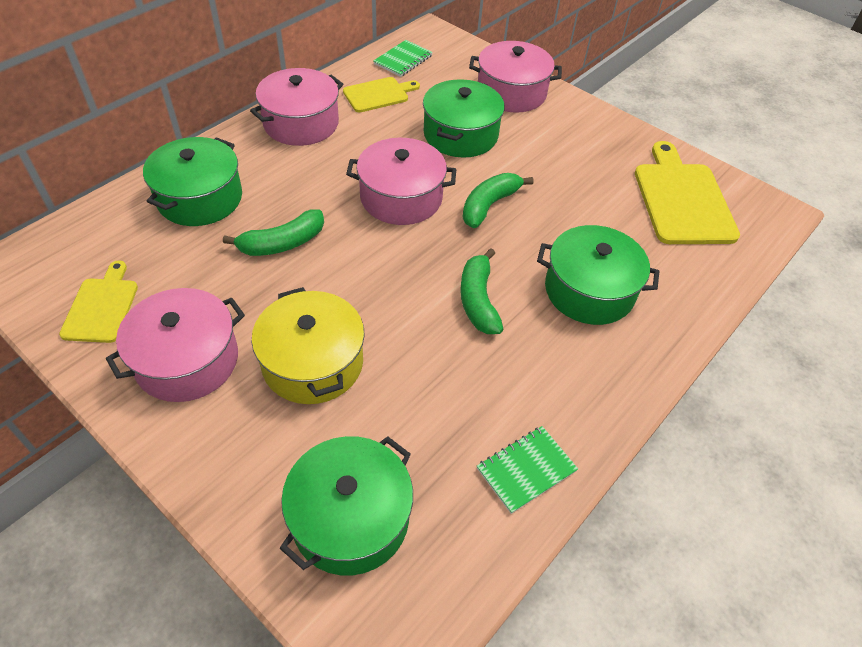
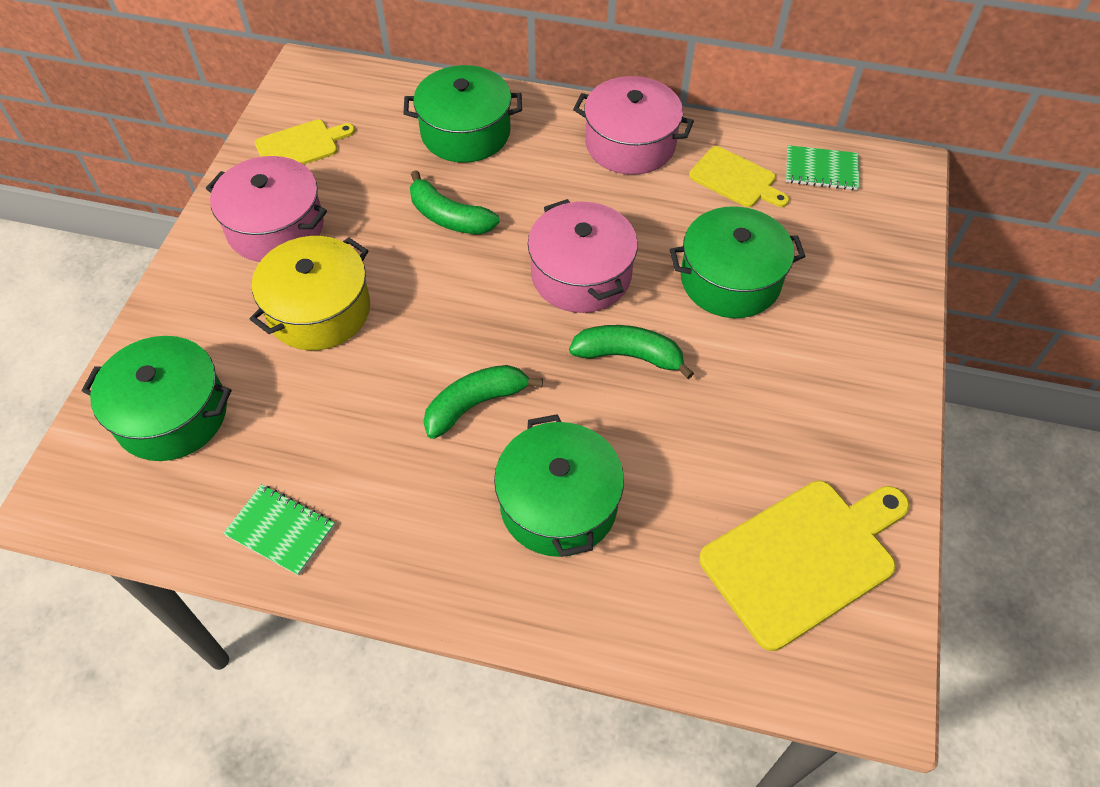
camera: 65 degrees right, 5 degrees up
(511, 92) = (859, 295): pink pot -> none

